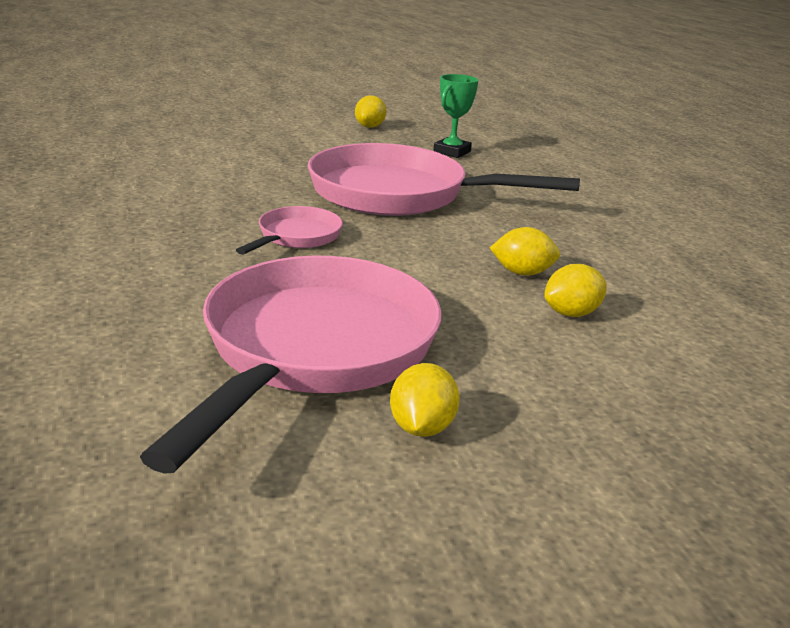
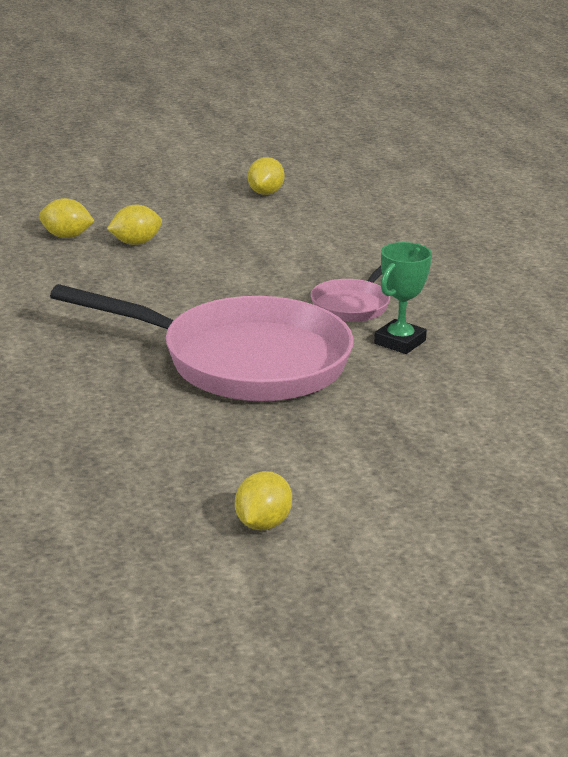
camera: 175 degrees left, 0 degrees up
(314, 349) = (326, 225): pink pan -> none
(452, 152) = (141, 451): green trophy -> green trophy (400, 342)
(522, 273) = (153, 272): yellow lemon -> yellow lemon (66, 236)

